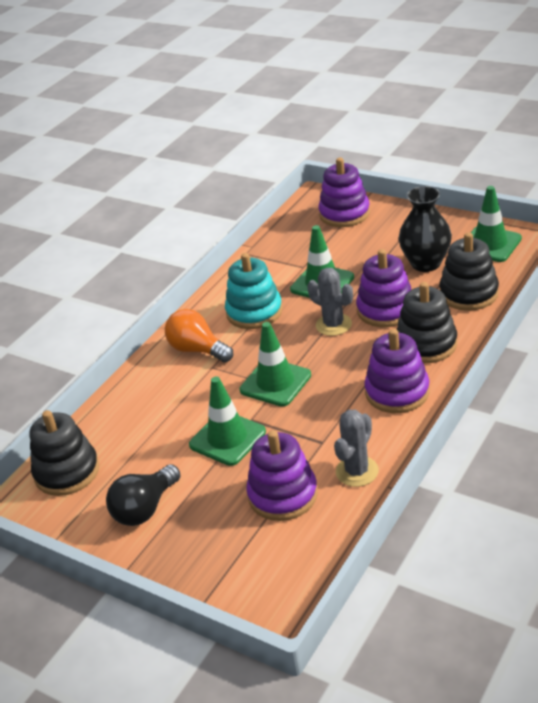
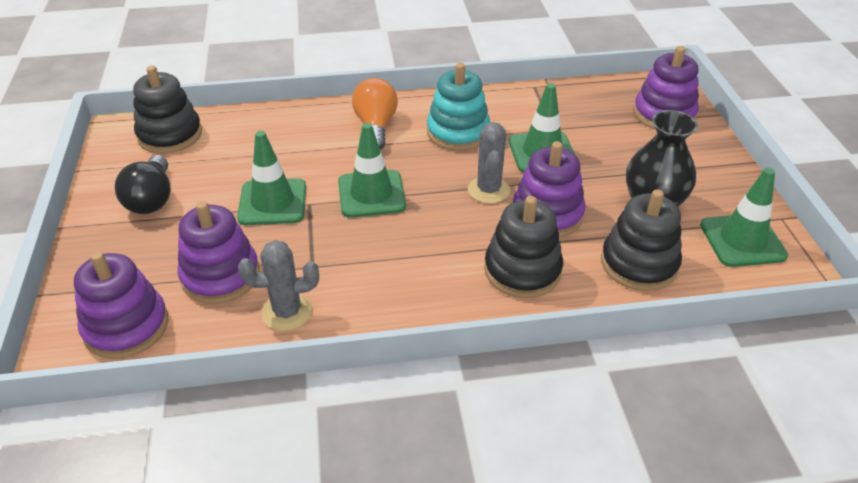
camera: 45 degrees right, 5 degrees up
(145, 509) = (152, 199): black light bulb -> black light bulb turned 90 degrees counterclockwise
(397, 392) = (428, 284): purple stacking toy -> purple stacking toy (126, 327)

